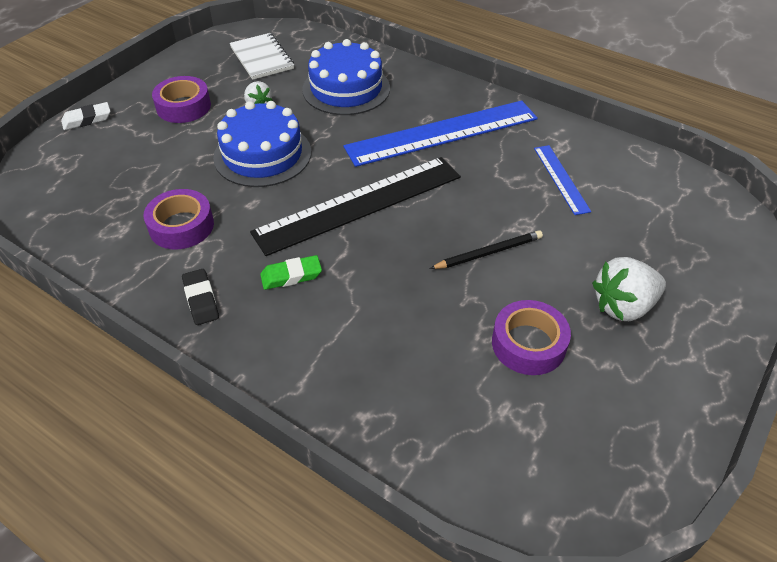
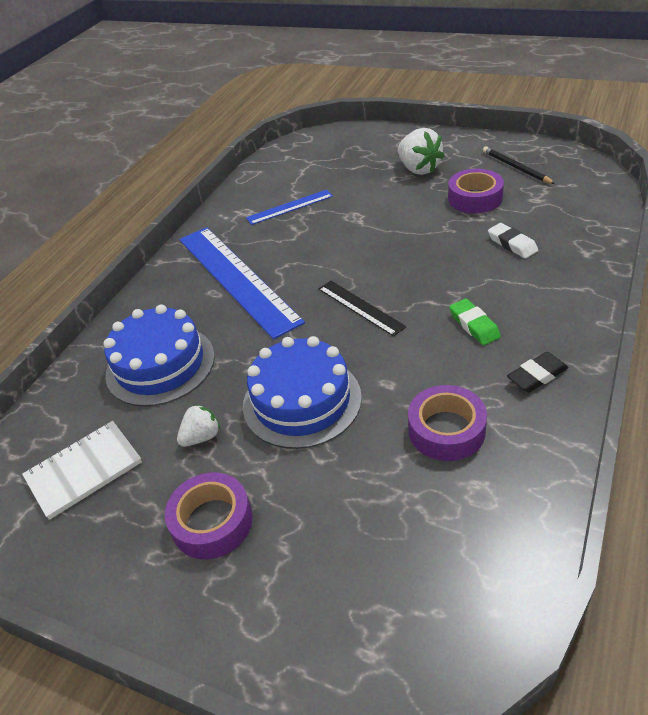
camera: 95 degrees left, 5 degrees down
(87, 119) = (262, 649): white eraser -> white eraser (512, 244)
(359, 204) = (360, 307): black ruler -> black ruler, size x0.49
(488, 252) = (392, 227): black pencil -> black pencil (516, 168)

